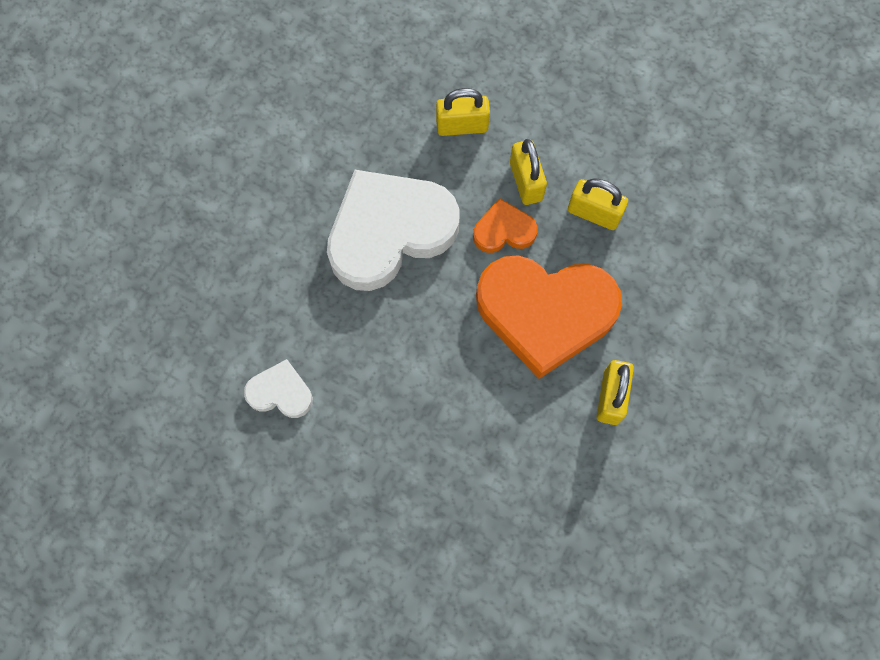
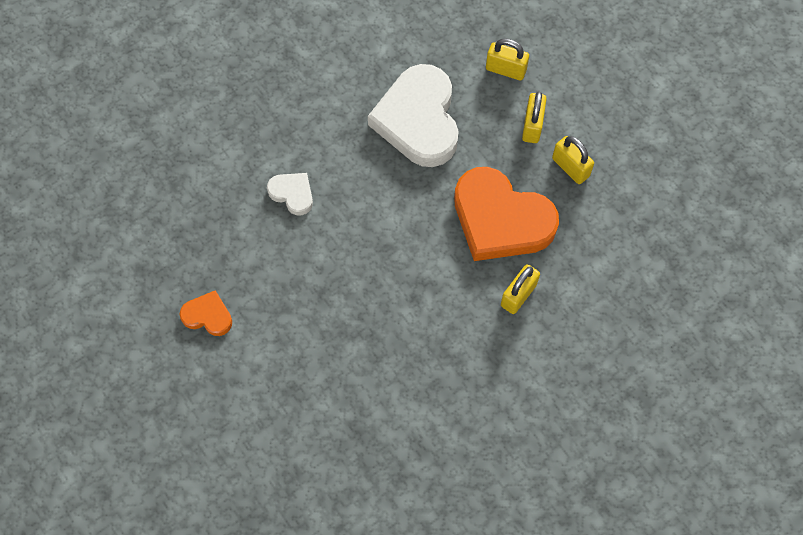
camera: 25 degrees right, 5 degrees down
(389, 232) = (418, 120): white heart -> white heart turned 90 degrees counterclockwise
(504, 230) = (499, 152): orange heart -> orange heart (208, 316)

